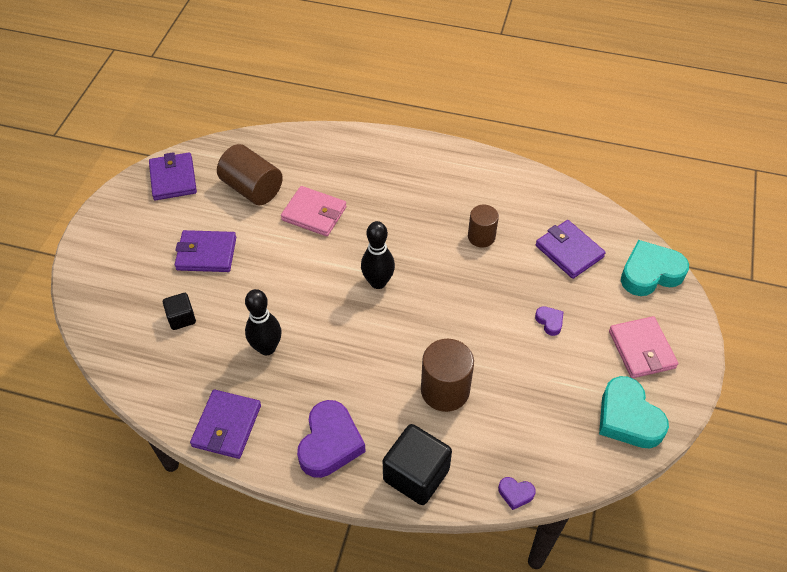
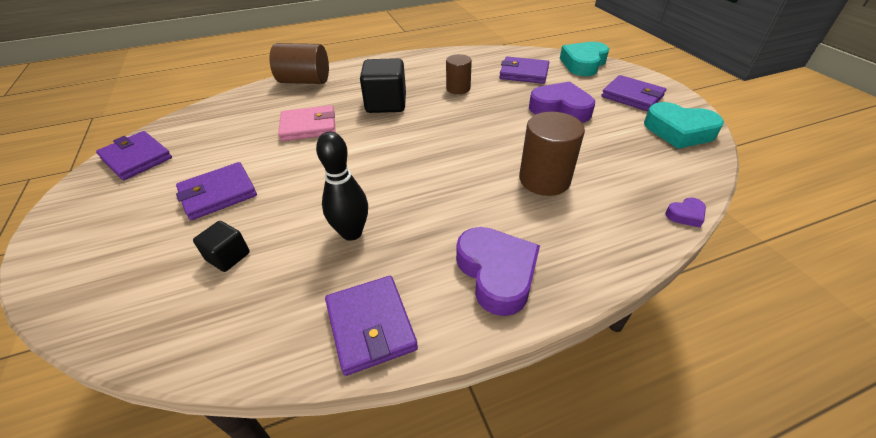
camera: 35 degrees left, 10 degrees down
(252, 188) = (232, 134): brown cylinder -> brown cylinder (304, 81)
(378, 282) = (409, 142): black bowling pin -> none
(416, 475) = (600, 250): black cube -> black cube (386, 104)
(549, 322) = (560, 108): purple heart -> purple heart, size x2.18
(641, 349) = (632, 96): pink wallet -> purple wallet

